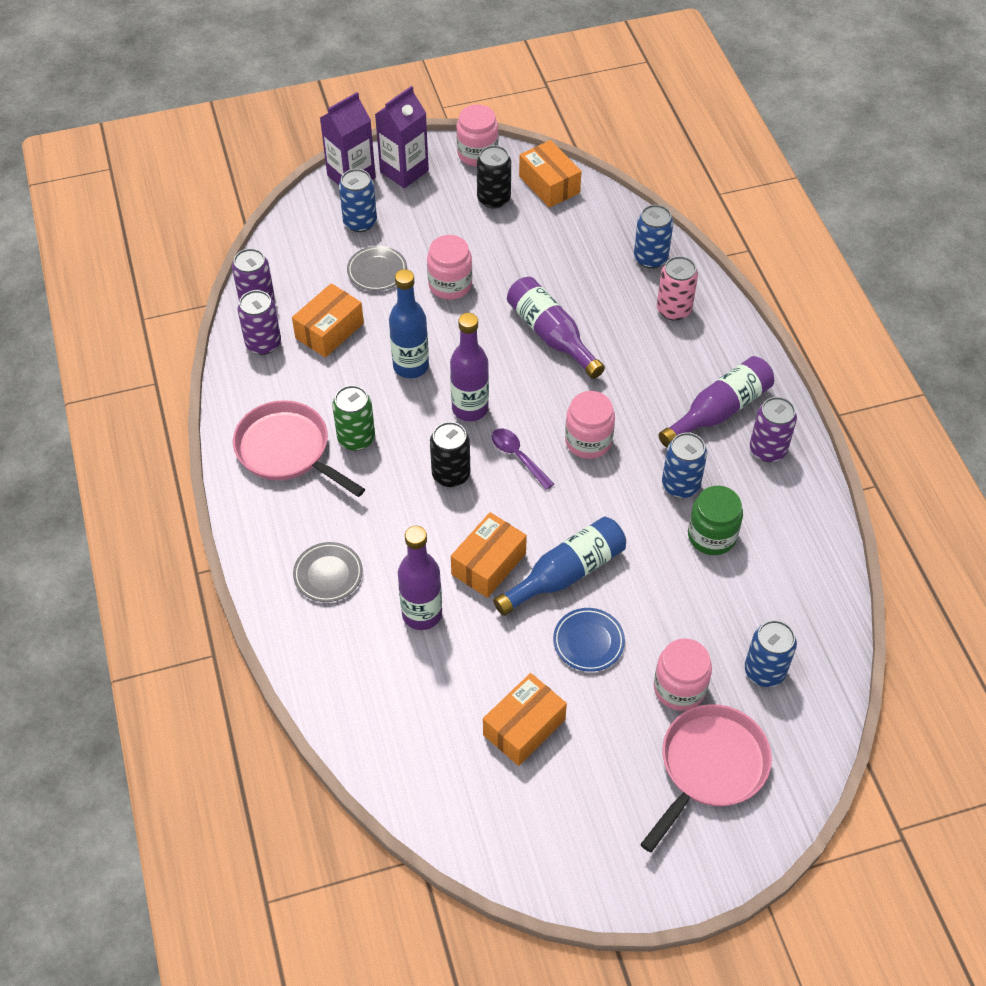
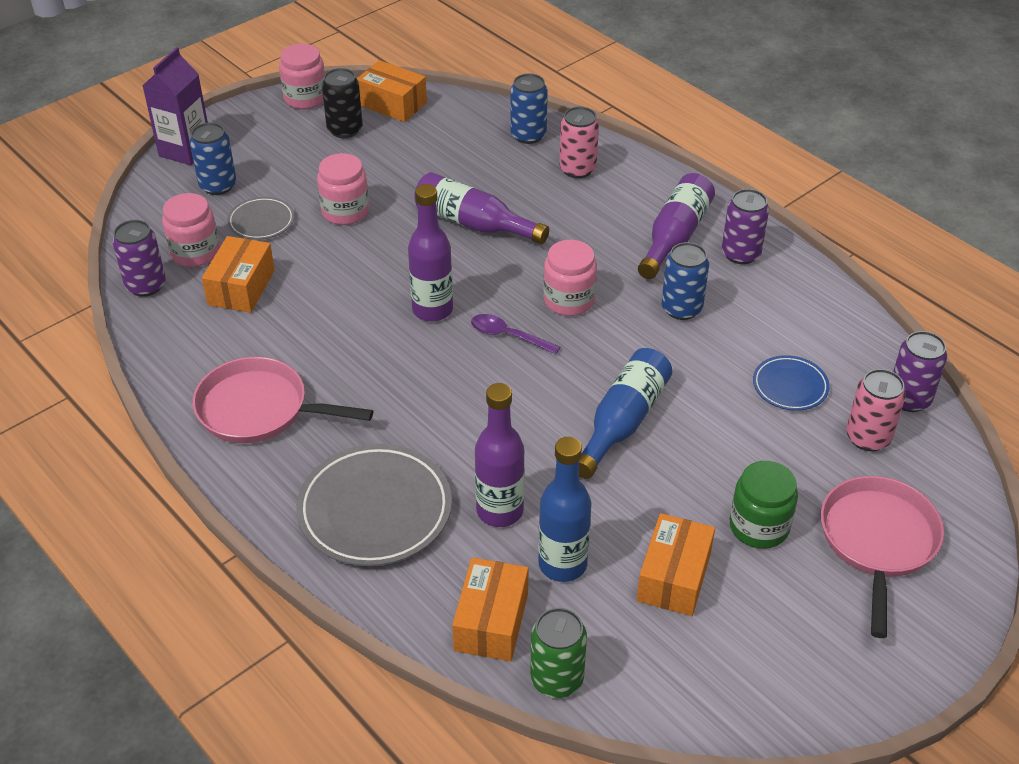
camera: 25 degrees left, 10 degrees down
(263, 343) = (174, 320): purple can -> purple can (909, 399)
(328, 574) = (375, 510): grey plate -> grey plate, size x1.87
(356, 438) = (329, 374): green can -> green can (556, 679)
(404, 171) = (239, 131): purple carton -> none
(411, 366) = (348, 292): blue bottle -> blue bottle (562, 564)
(451, 474) = (450, 373): black can -> none
(488, 564) = (540, 440): orange box -> orange box (491, 622)
(588, 642) = (685, 474): blue plate -> blue plate (790, 386)
(679, 688) = (800, 482): pink jar -> pink jar (195, 252)
(712, 536) = (739, 341): green jar -> green jar (759, 526)
(764, 671) = (868, 437): blue can -> pink can

